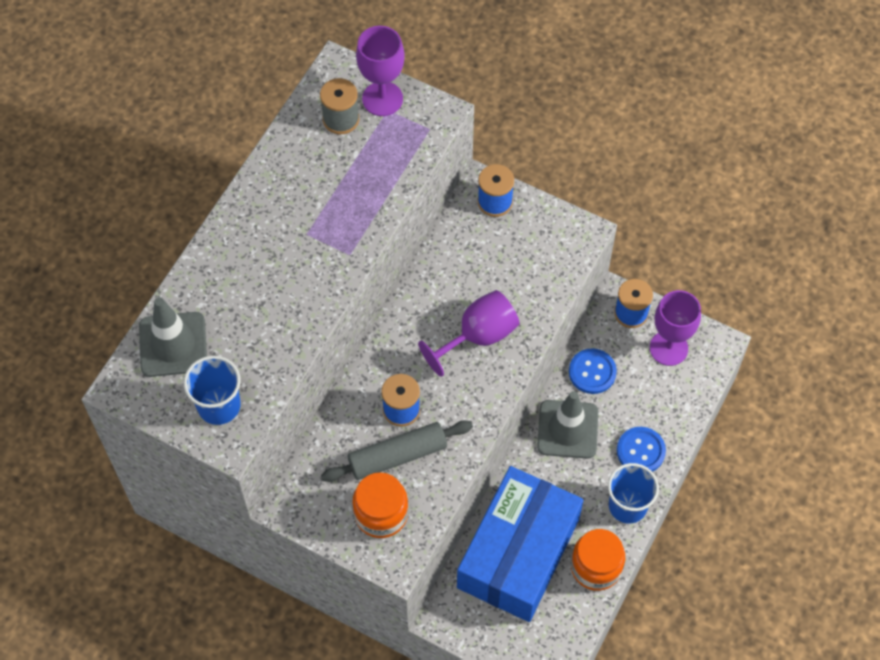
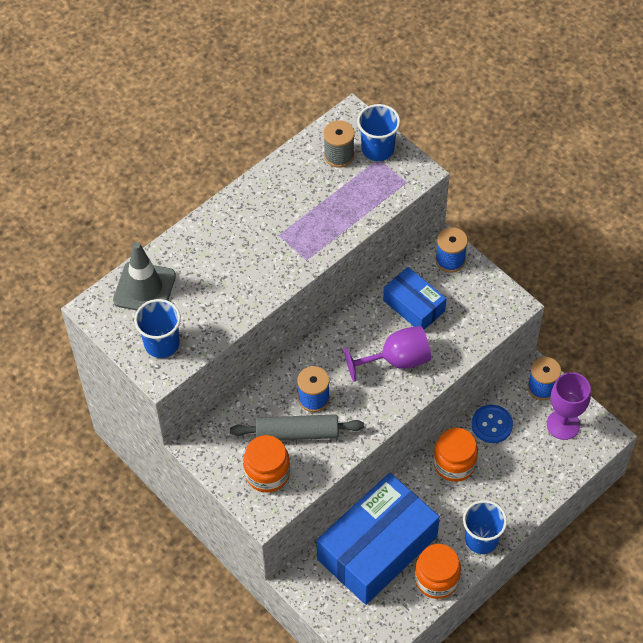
camera: 20 degrees right, 5 degrees down
(382, 99) = (377, 149): purple goblet -> blue cup
(474, 267) = (414, 306): none -> blue box
(567, 429) = (454, 464): grey traffic cone -> orange jar
(640, 451) = (508, 499): blue button -> none

